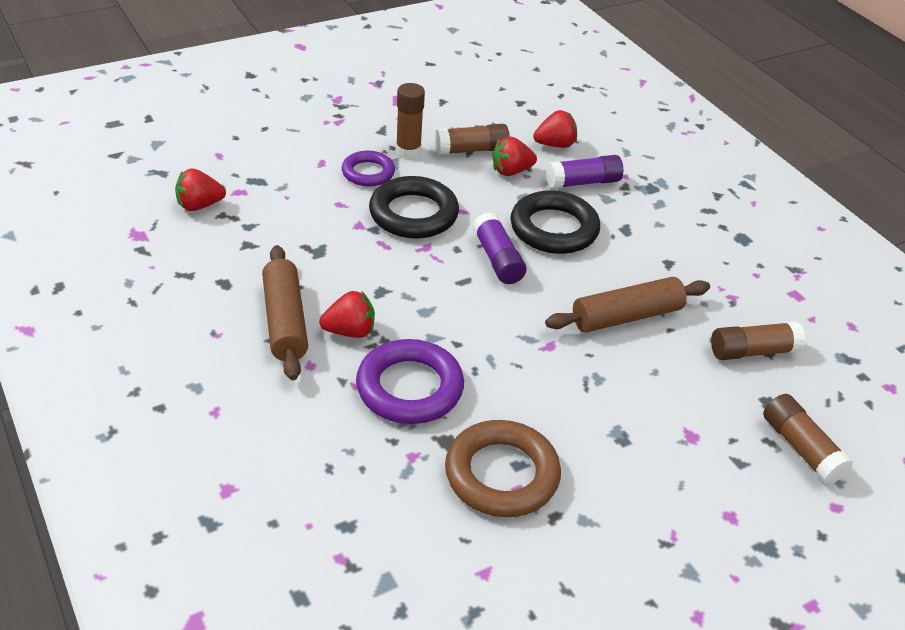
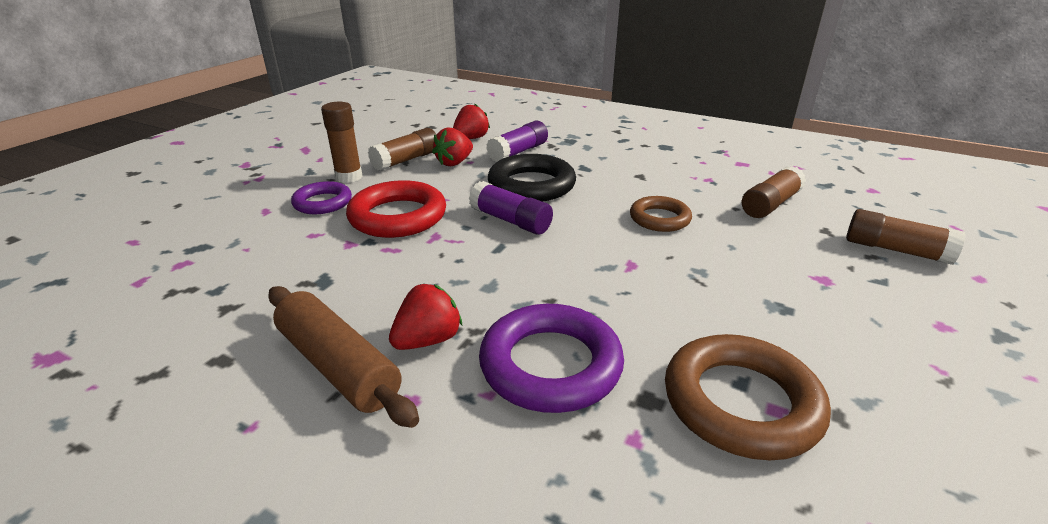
camera: 30 degrees left, 10 degrees down
(199, 205) = (133, 294): red strawberry -> none
(413, 214) = (398, 216): black ring -> red ring
(626, 316) = (659, 219): brown rolling pin -> brown ring

